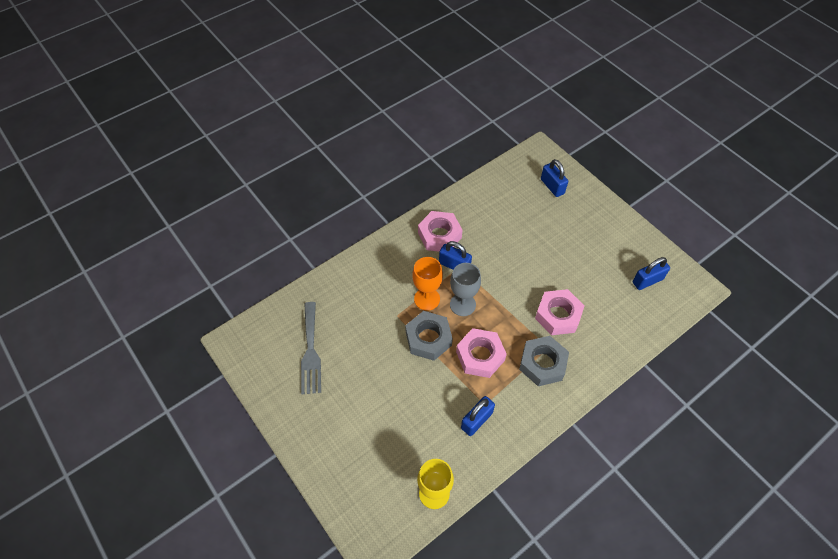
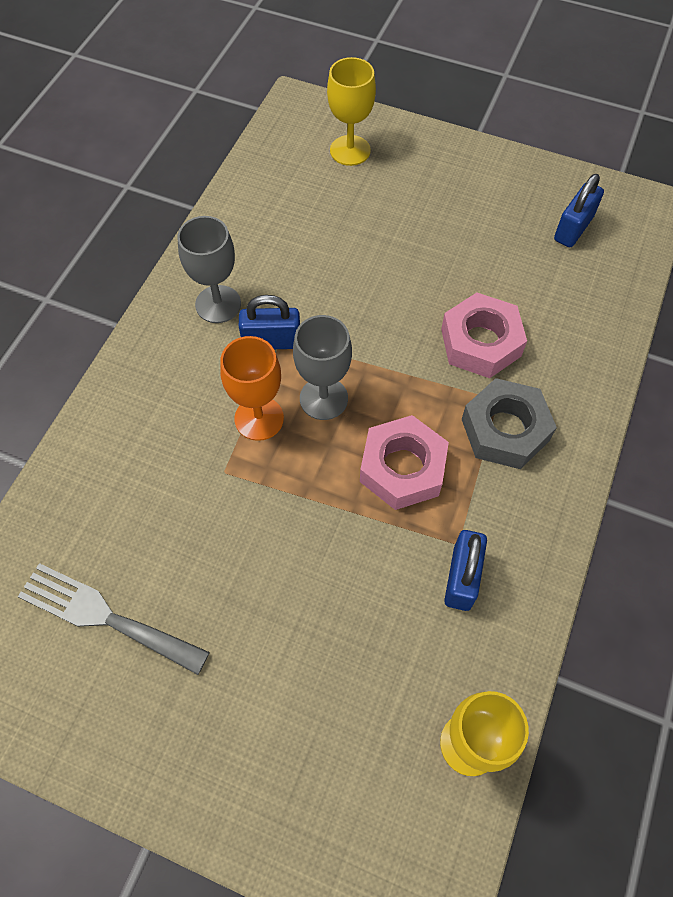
camera: 30 degrees left, 5 degrees up
(310, 351) = (105, 617): grey fork -> grey fork turned 150 degrees clockwise
(428, 338) = (301, 483): grey nut -> none
(439, 235) = (218, 304): pink nut -> grey goblet
(552, 186) = (350, 150): blue padlock -> yellow goblet

